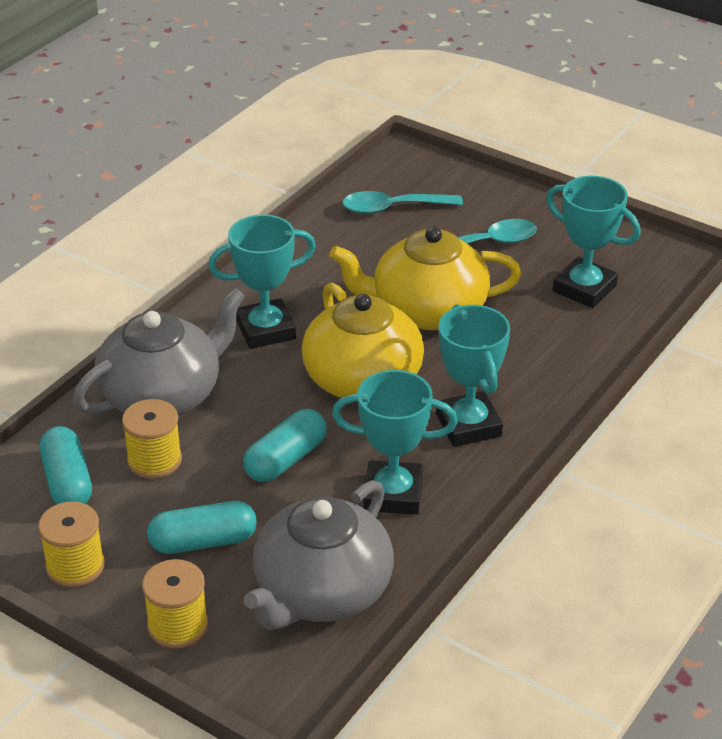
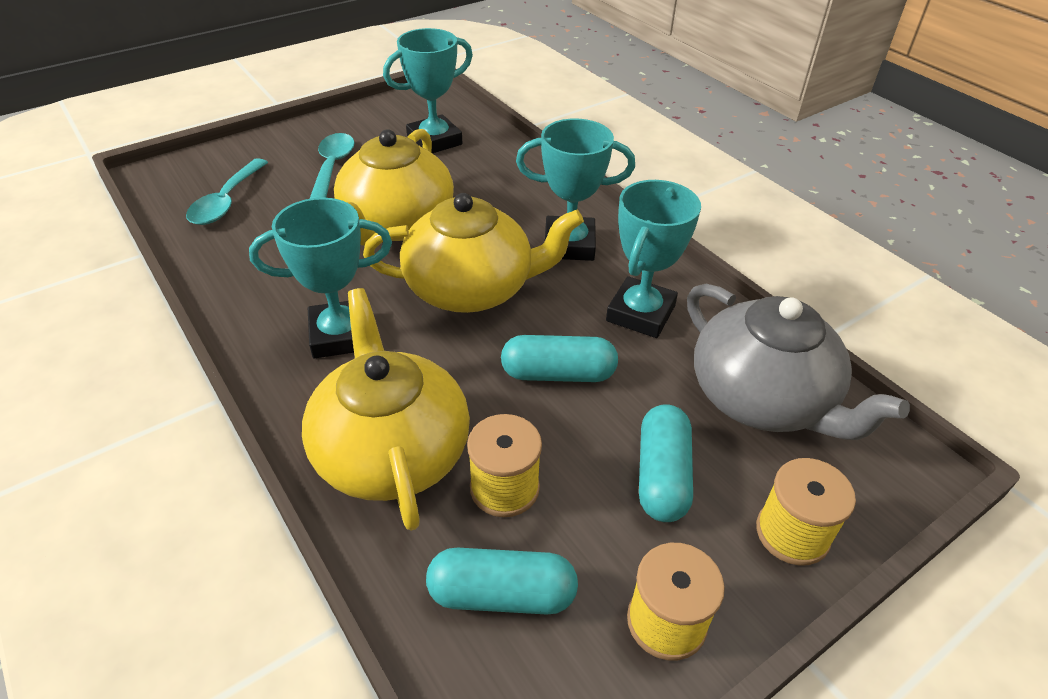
camera: 70 degrees left, 5 degrees up
(163, 395) = (391, 451): grey teapot -> yellow teapot
(266, 330) = (340, 335): turquoise trophy -> turquoise trophy turned 75 degrees clockwise
(286, 459) = (558, 374): turquoise capsule -> turquoise capsule turned 60 degrees counterclockwise

